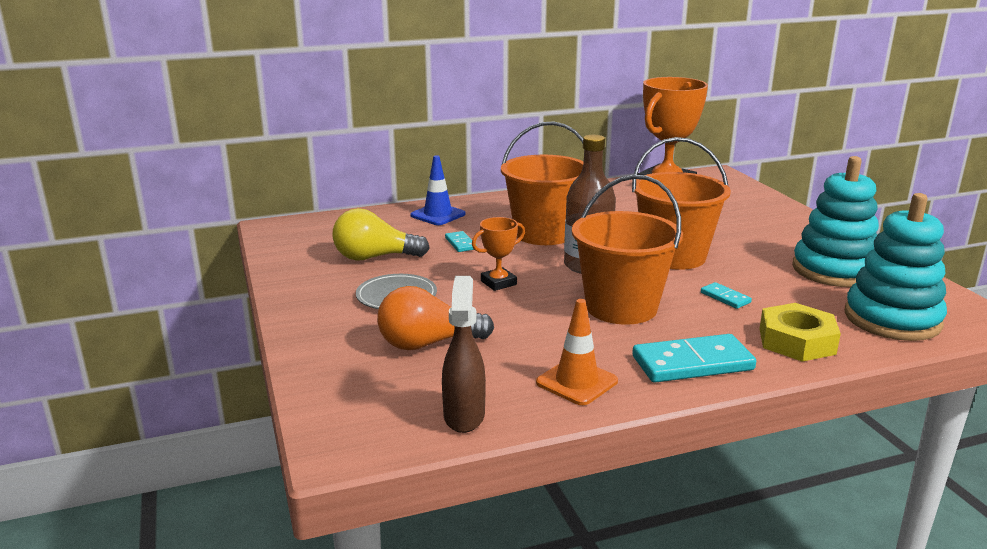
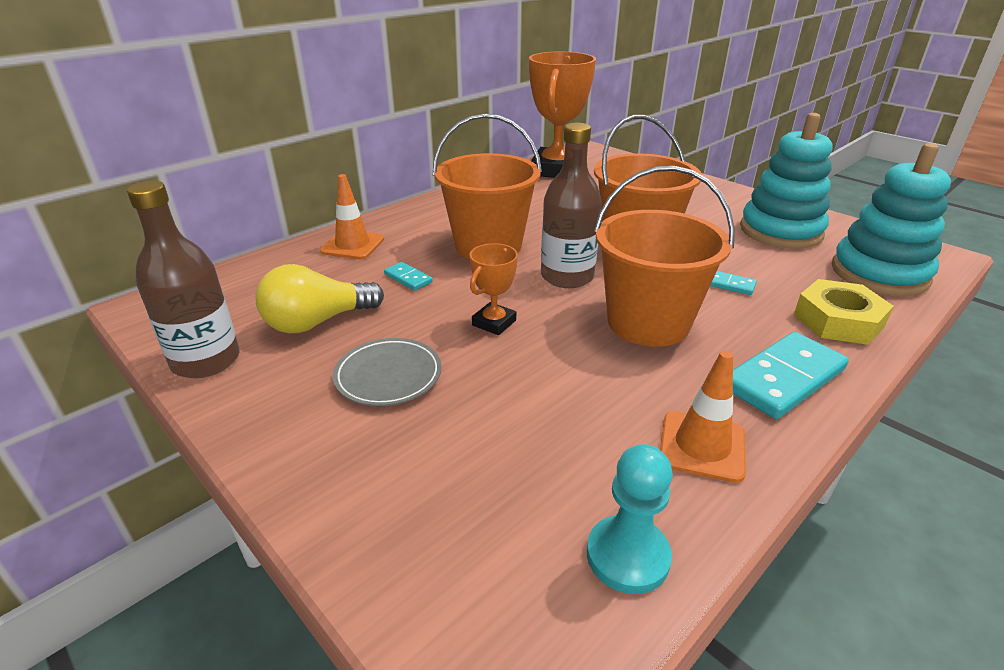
camera: 25 degrees left, 10 degrees up
(289, 264) = (206, 361): none -> brown bottle
(428, 344) = (485, 442): orange light bulb -> none
(438, 215) = (352, 245): blue traffic cone -> orange traffic cone
(464, 415) = (627, 556): brown spray bottle -> turquoise pawn

